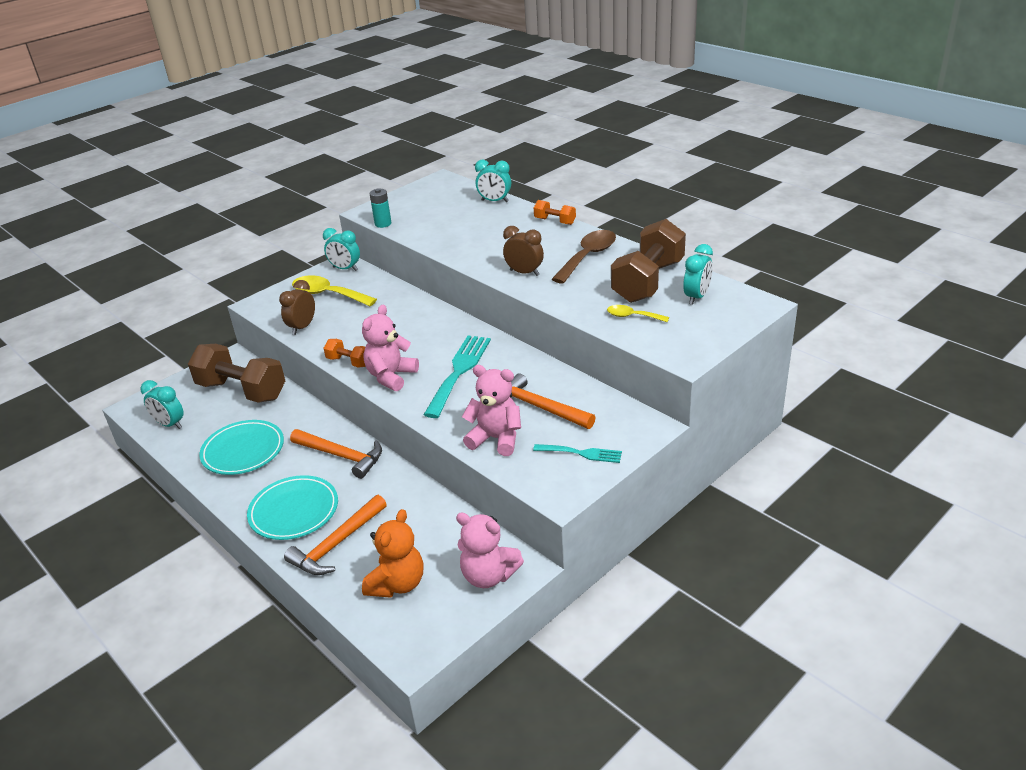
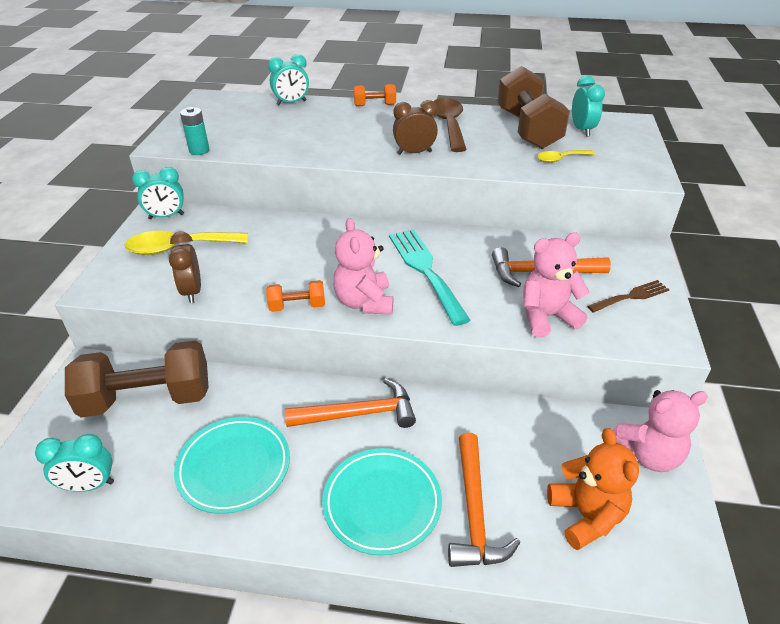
camera: 40 degrees left, 5 degrees up
(582, 453) = (631, 296): turquoise fork -> brown fork

